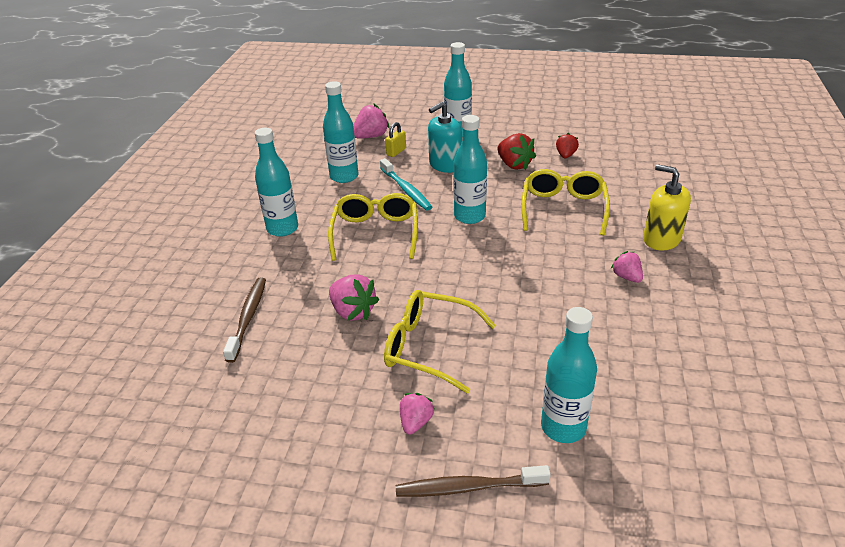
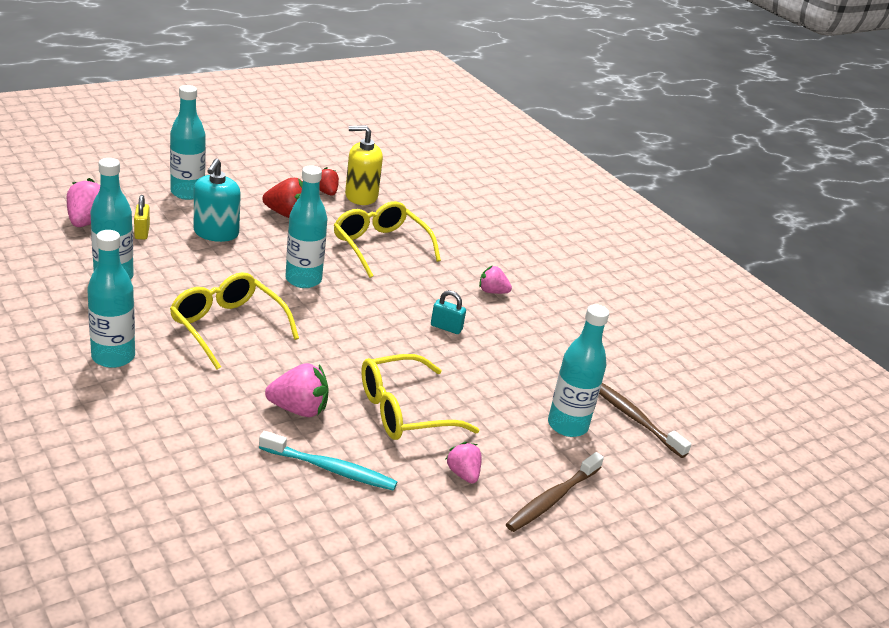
camera: 50 degrees left, 5 degrees down
(248, 317) = (197, 459): brown toothbrush -> brown toothbrush (633, 417)
(406, 190) = (205, 272): turquoise toothbrush -> turquoise toothbrush (330, 469)
(545, 293) = (446, 327): none -> turquoise padlock
(661, 239) = (485, 250): yellow soap dispenser -> yellow soap dispenser (361, 196)

